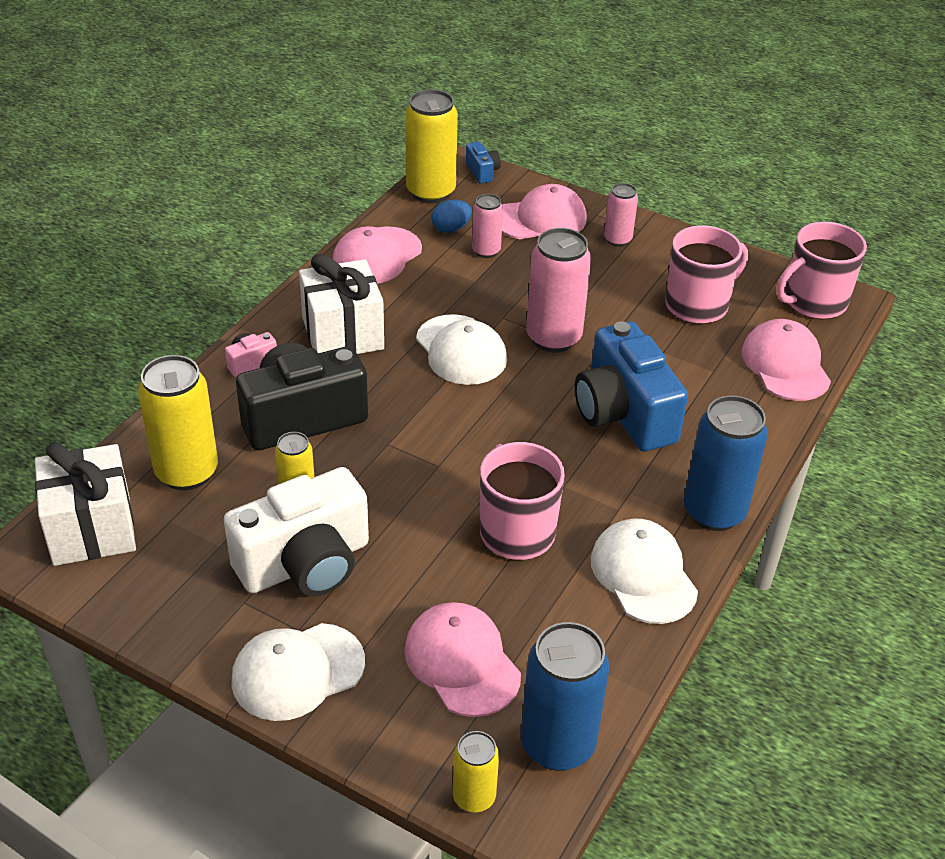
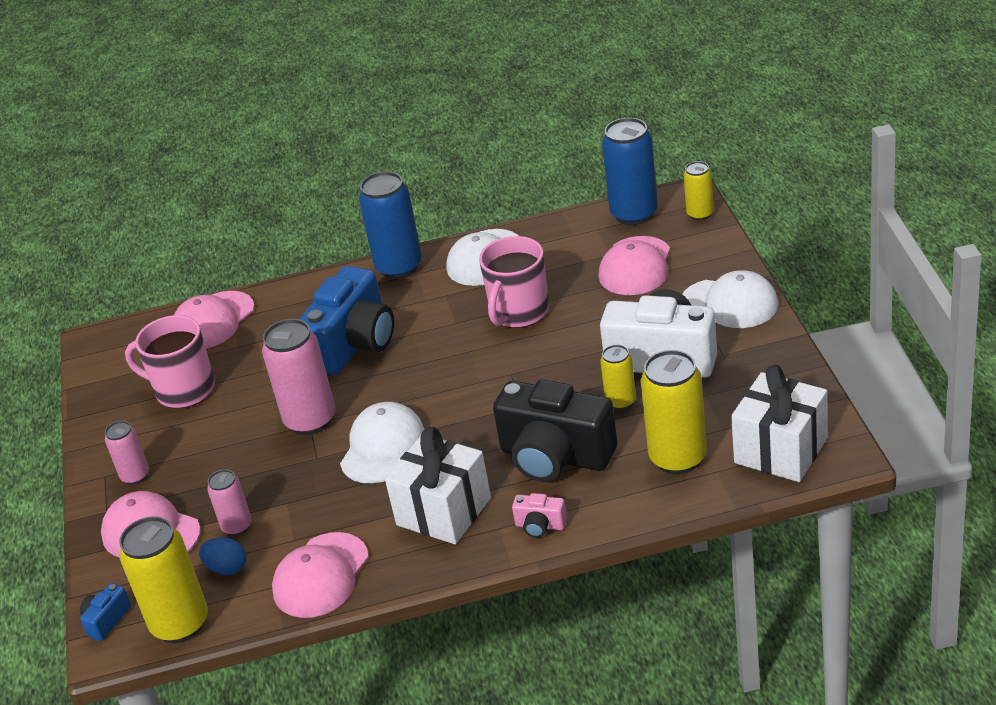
camera: 125 degrees left, 5 degrees down
(377, 256) = (321, 576): pink cap -> pink cap turned 120 degrees clockwise
(814, 302) = (117, 350): pink mug -> none

